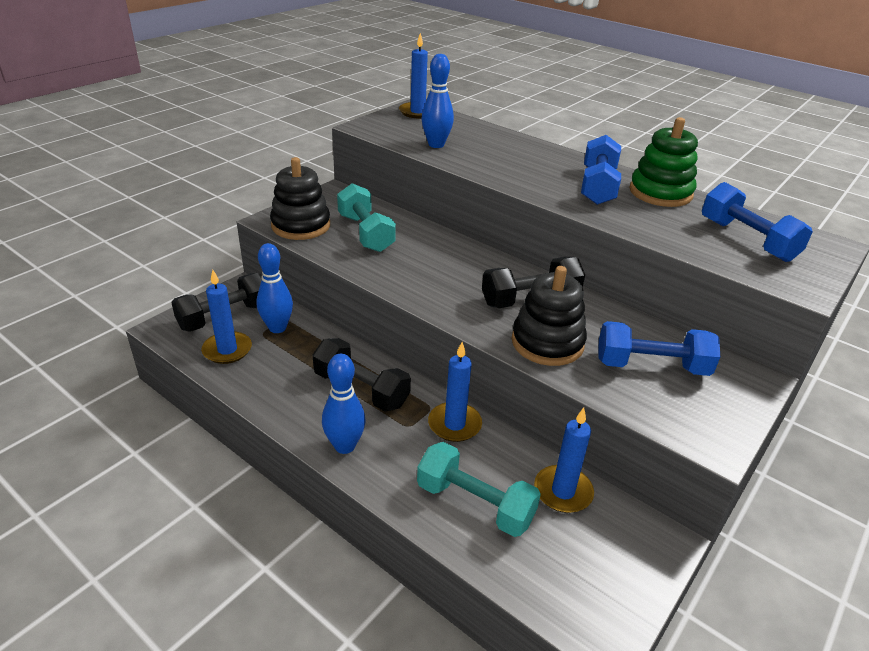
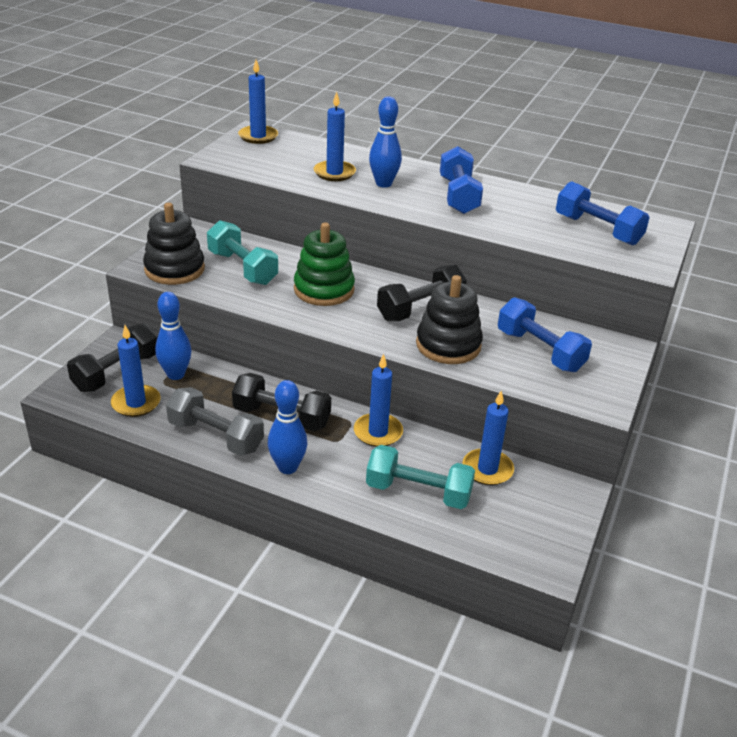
camera: 15 degrees left, 0 degrees up
(287, 398) = (216, 436): none -> grey dumbbell
(436, 145) = (293, 171): blue bowling pin -> blue bowling pin (383, 184)
(476, 151) = (334, 173): none -> blue candle
(651, 366) = (540, 351): blue dumbbell -> blue dumbbell turned 60 degrees clockwise
(660, 193) = (514, 195): green stacking toy -> green stacking toy (324, 290)

